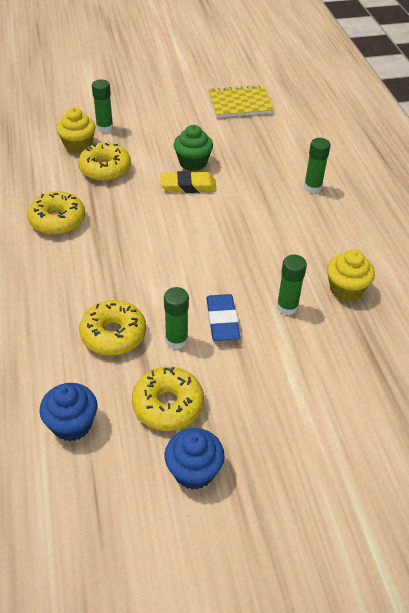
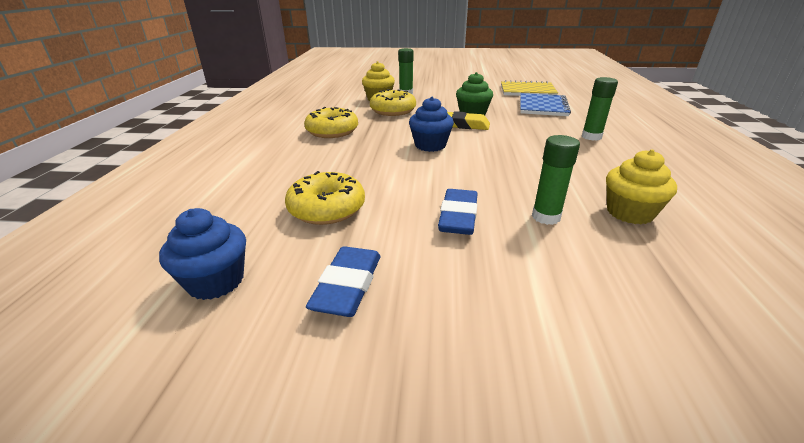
camera: 20 degrees right, 15 degrees down
(168, 405) = (347, 286): yellow donut -> blue eraser
(176, 340) = (394, 224): green glue stick -> none
(194, 471) = (336, 384): blue cupcake -> blue cupcake (430, 145)
(261, 137) = (542, 106): none -> blue notebook

